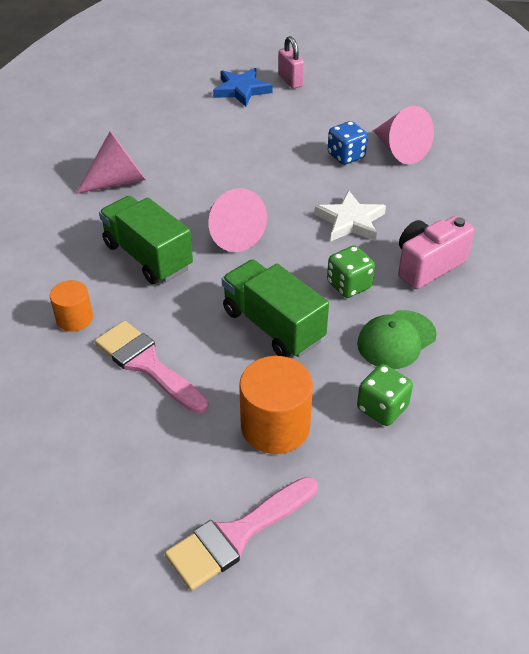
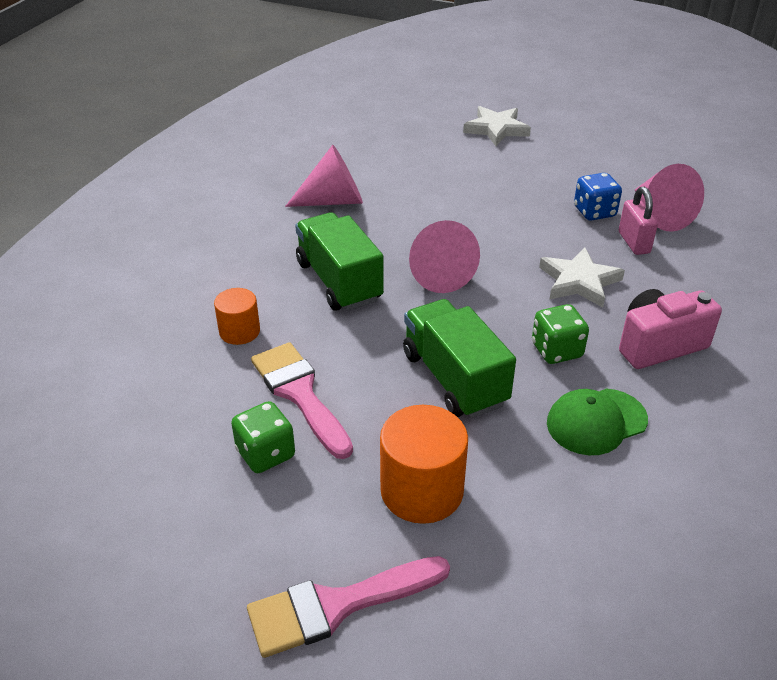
camera: 15 degrees right, 5 degrees down
(241, 90) = (496, 129): blue star -> white star
(290, 80) = (554, 126): pink padlock -> pink padlock (634, 243)
(382, 408) = (556, 497): green dice -> green dice (265, 454)

